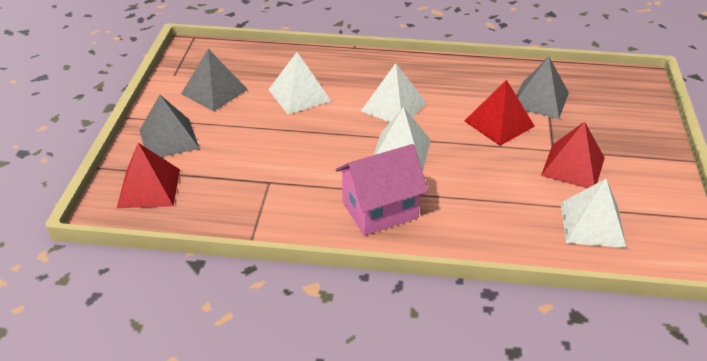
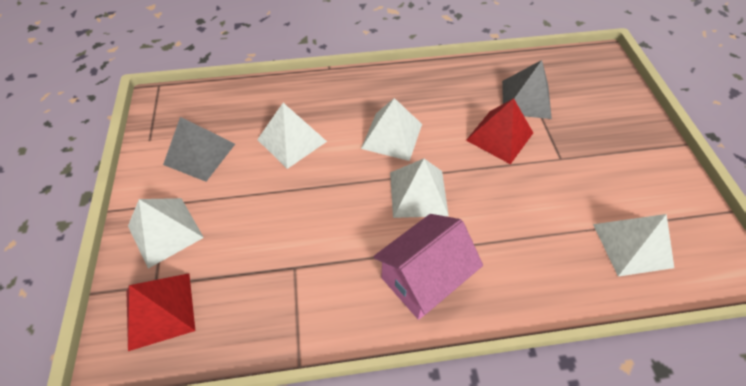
camera: 15 degrees left, 15 degrees up
(169, 139) = (165, 231): grey pyramid -> white pyramid
(573, 166) = (586, 175): red pyramid -> none

